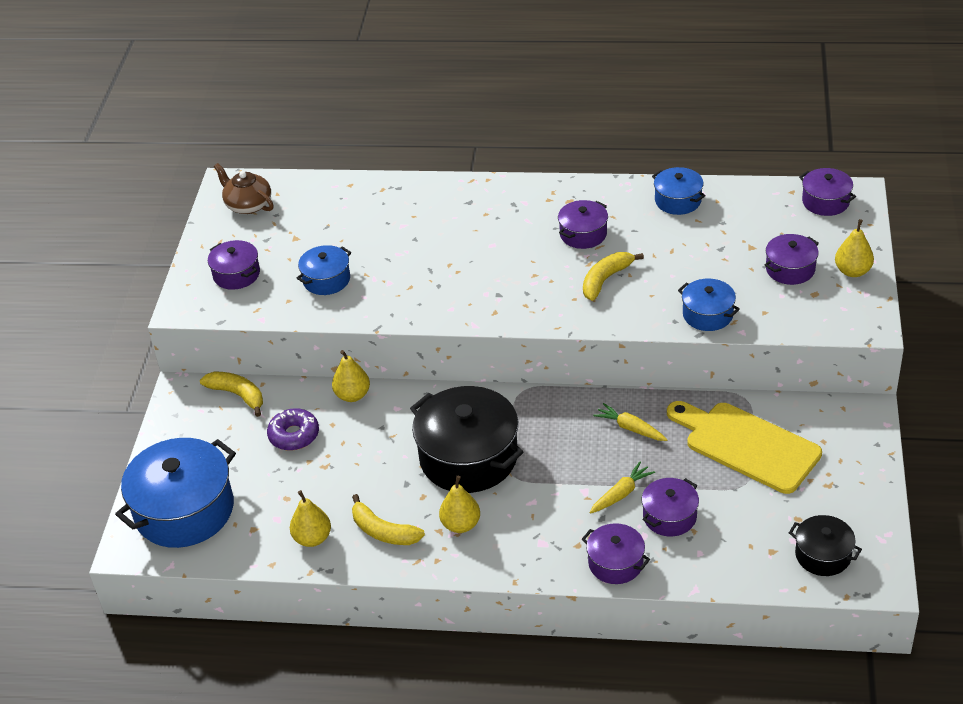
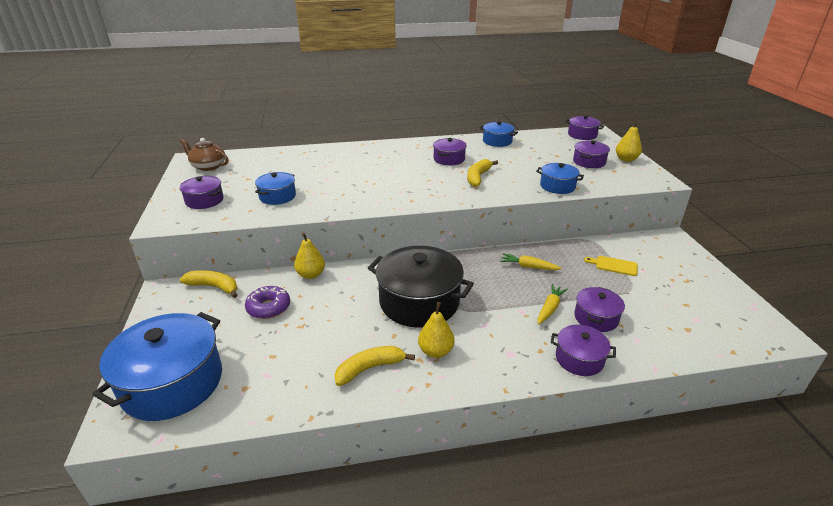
camera: 20 degrees left, 10 degrees down
(312, 538) = (305, 386): yellow pear -> none
(383, 531) = (370, 368): yellow banana -> yellow banana turned 135 degrees clockwise
(746, 445) = (614, 265): yellow cutting board -> yellow cutting board, size x0.43
(823, 555) = (725, 325): black pot -> none

